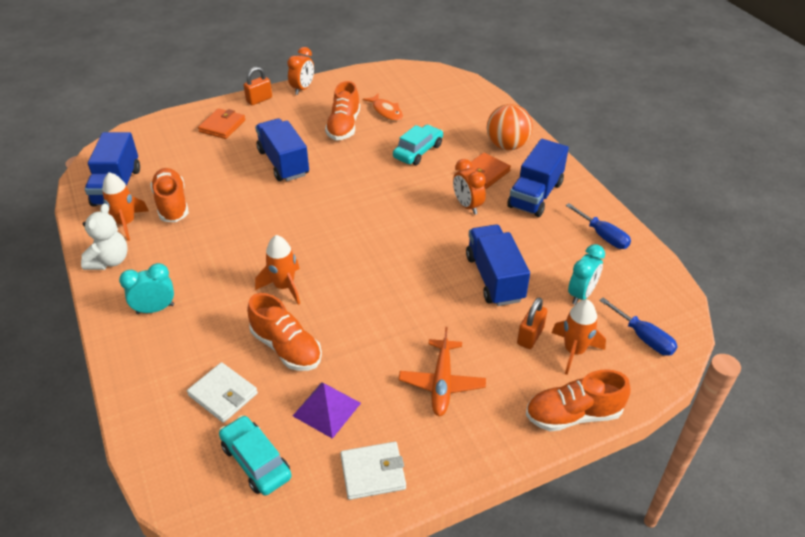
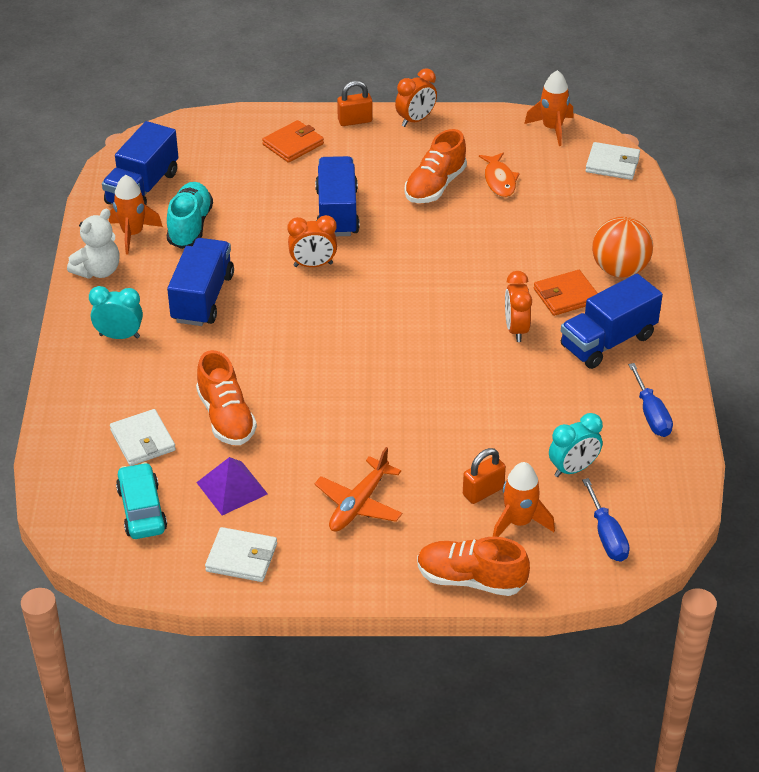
camera: 25 degrees right, 0 degrees up
(172, 204) = (190, 226): orange shoe -> turquoise shoe
(284, 287) = (258, 355): orange rocket -> orange rocket (552, 128)
(287, 205) = (313, 265): none -> orange clock
(418, 151) = (504, 244): turquoise car -> none
(453, 83) = (612, 164): none -> white wallet
(494, 278) = (488, 420): blue truck -> blue truck (202, 298)

